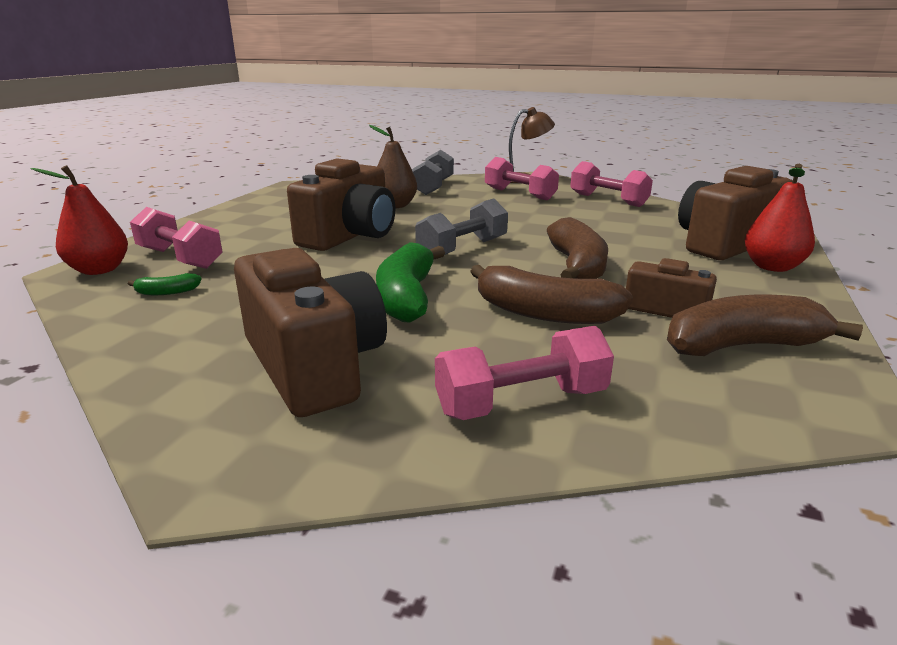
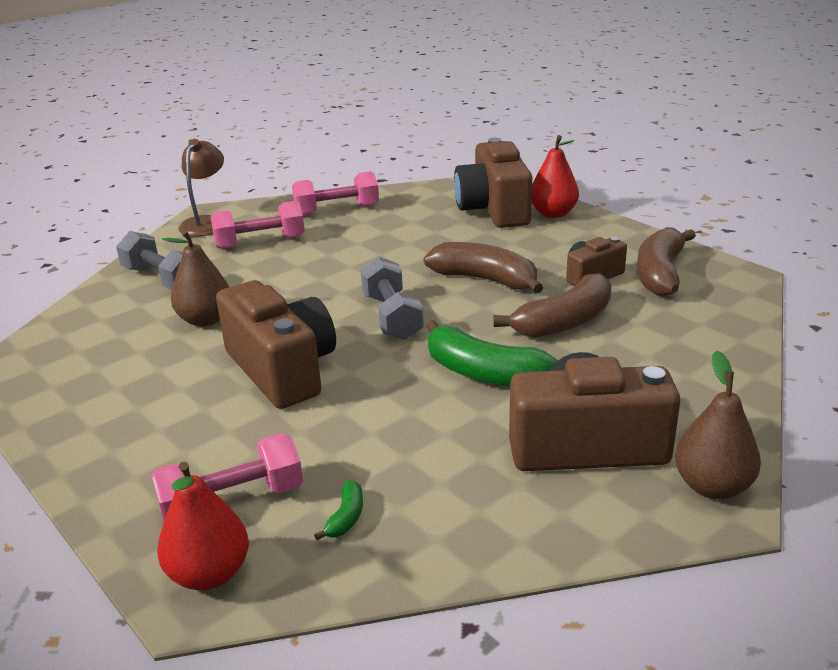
camera: 60 degrees left, 5 degrees up
(266, 460) = (712, 486): none -> brown pear
(521, 402) = (687, 371): pink dumbbell -> none

